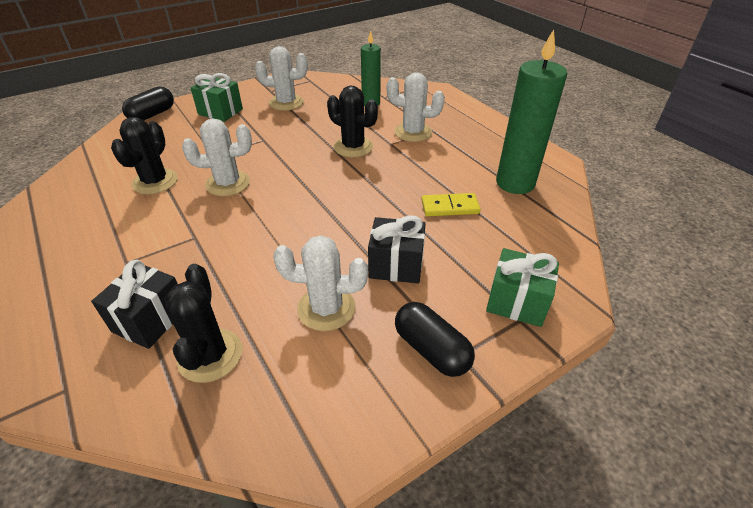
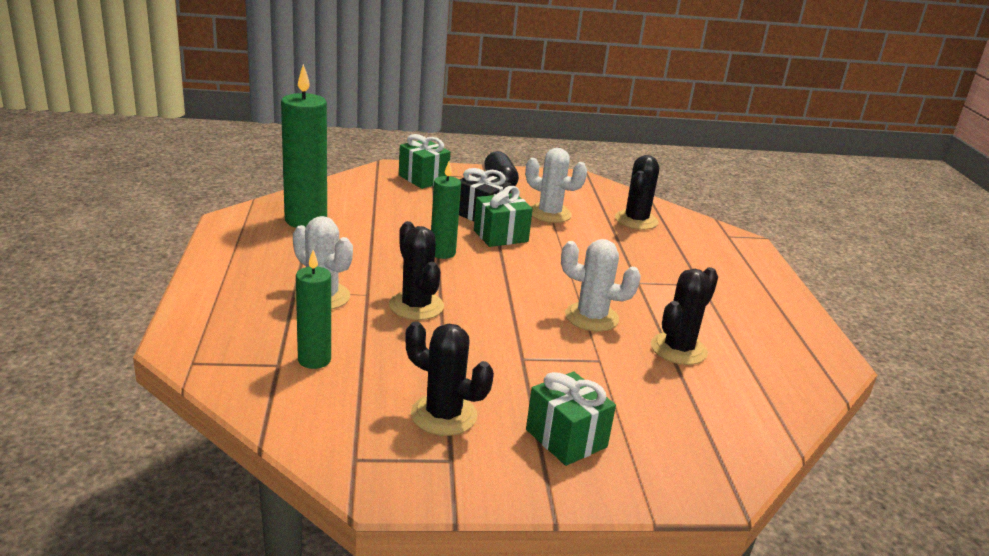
camera: 155 degrees left, 15 degrees down
(150, 319) = (676, 246): black gift -> none
(152, 115) = (690, 479): black capsule -> none
(286, 103) = (444, 415): white cactus -> black cactus
(351, 240) = (500, 236): none -> green gift
(381, 197) = (442, 253): none -> green candle
(450, 207) = (391, 227): yellow domino -> none

